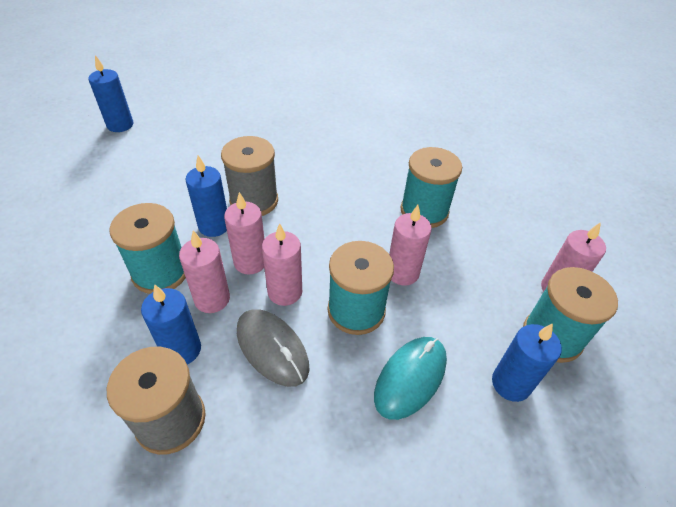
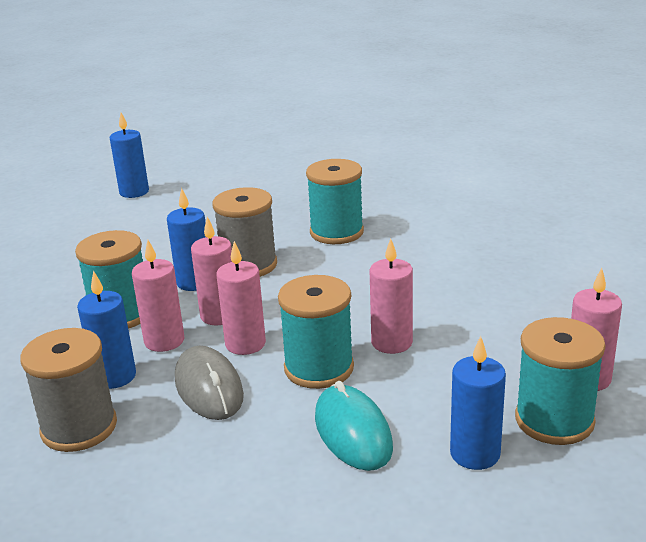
camera: 20 degrees right, 20 degrees down
(410, 378) = (353, 432): turquoise mouse -> turquoise mouse turned 75 degrees counterclockwise
(424, 211) = (449, 291): turquoise spool -> turquoise spool (336, 232)

